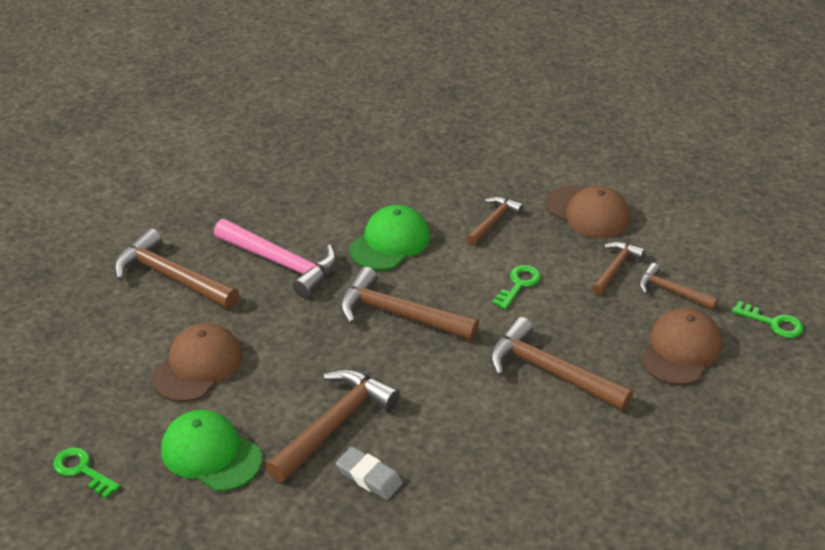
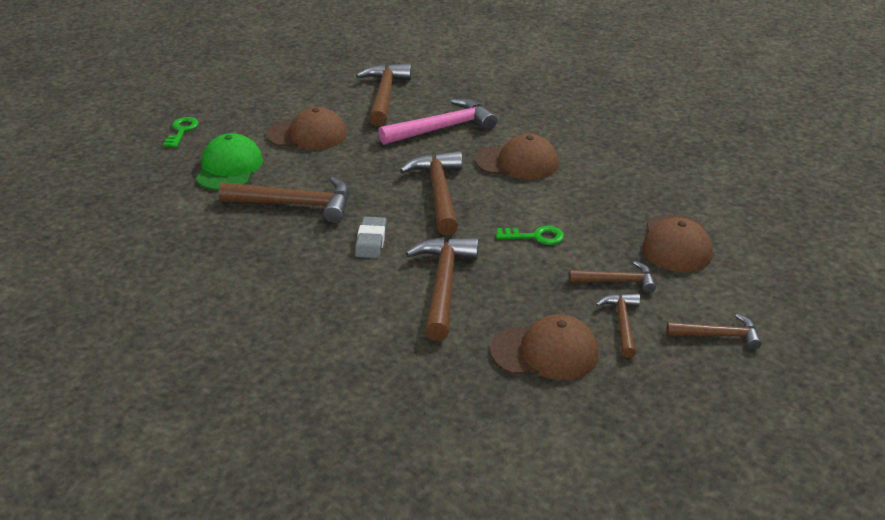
camera: 60 degrees right, 5 degrees down
(281, 263) = (442, 128): pink hammer -> pink hammer turned 120 degrees counterclockwise
(369, 477) = (254, 236): grey eraser -> grey eraser (371, 241)
(390, 242) = (517, 162): green cap -> brown cap
(493, 221) = (601, 200): brown hammer -> brown hammer (718, 335)
(773, 323) = (650, 404): green key -> none

